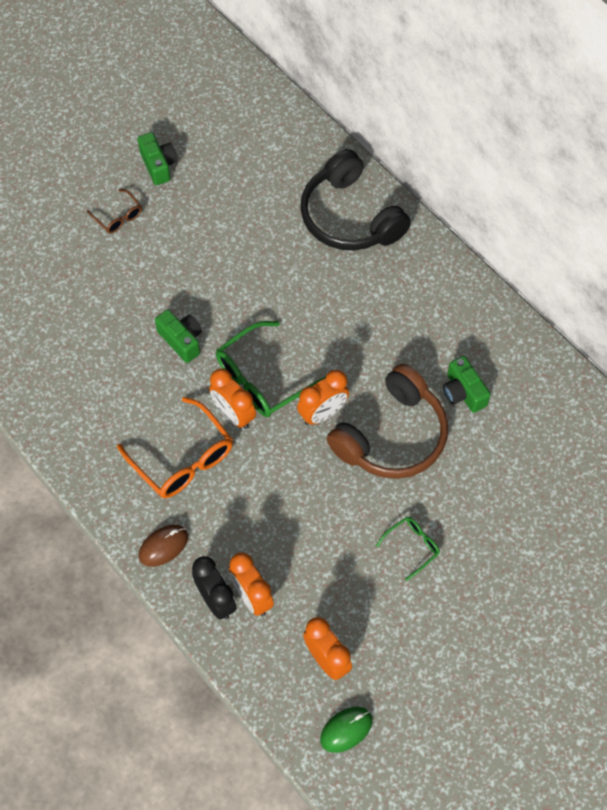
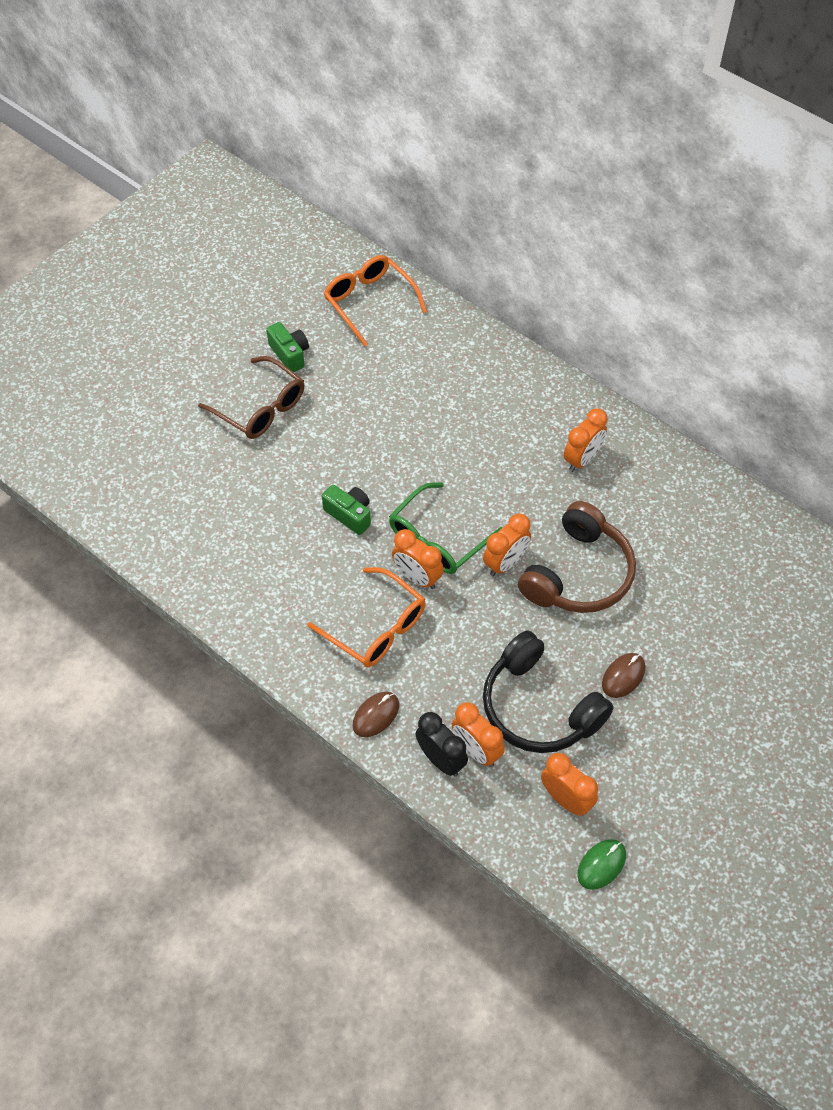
camera: 10 degrees left, 5 degrees down
(118, 216) = (259, 407): brown glasses -> brown glasses, size x1.89
(249, 122) = (370, 303): none -> orange glasses
(350, 217) = (488, 376): black headphones -> black headphones (539, 707)
(411, 547) = (623, 676): green glasses -> brown mouse
(423, 318) = (582, 459): none -> orange clock
(463, 392) = (637, 522): green camera -> none

